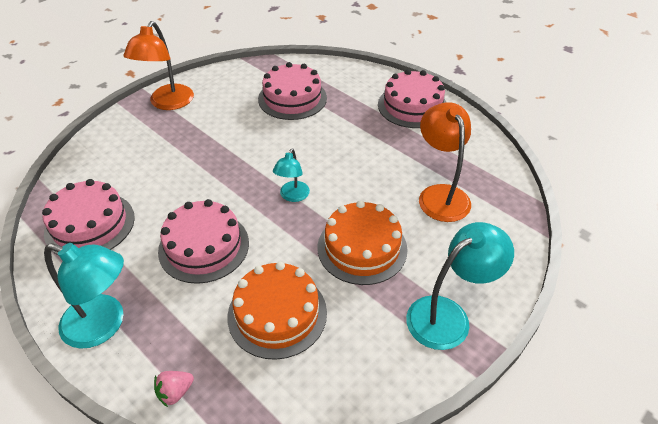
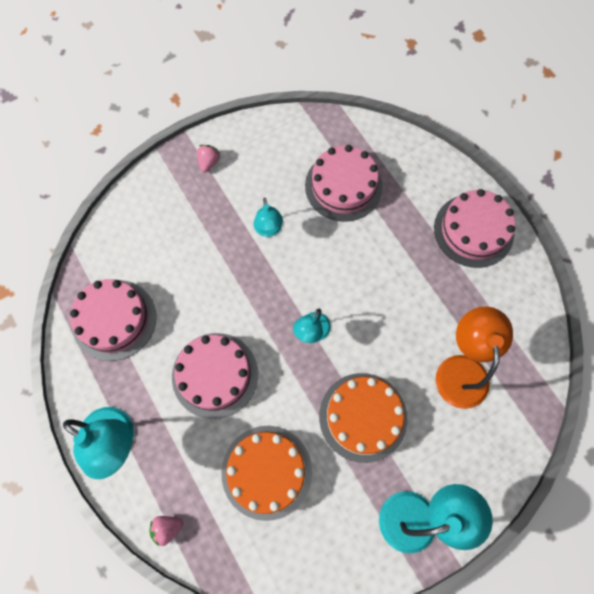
camera: 15 degrees right, 25 degrees up
(168, 103) = (209, 162): orange lamp -> pink strawberry
(233, 135) = (268, 230): none -> turquoise lamp

